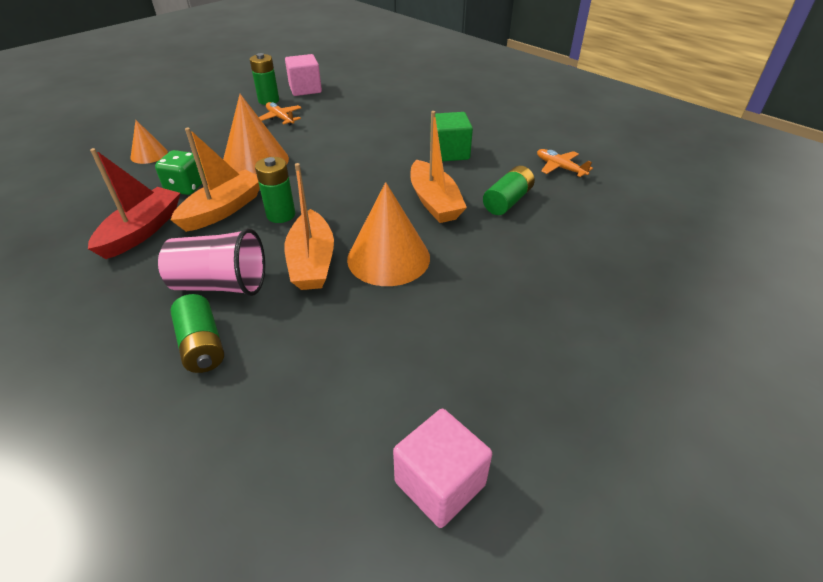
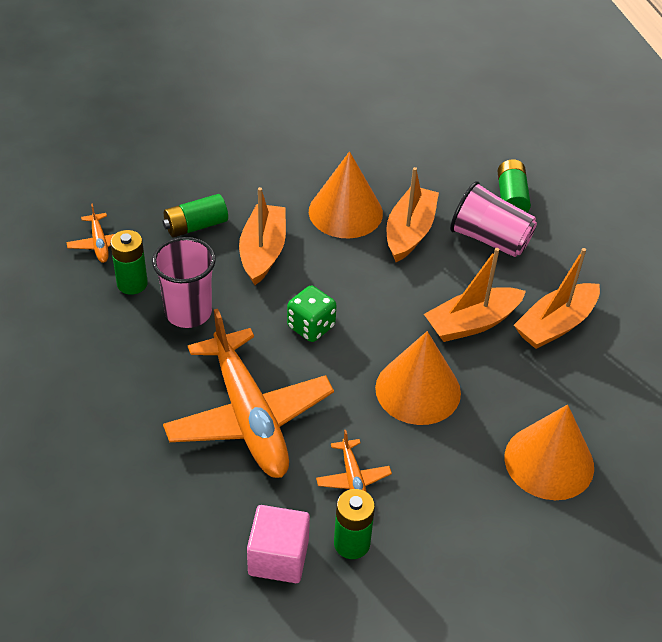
camera: 155 degrees left, 5 degrees up
(142, 231) = (555, 325): red boat -> orange boat
(149, 154) = (549, 461): orange cone -> orange cone, size x1.84
(186, 187) = (507, 374): green dice -> green dice (311, 327)
(281, 215) = (417, 293): green battery -> green battery (132, 284)
(362, 123) = (249, 416): none -> orange plane
(440, 483) = (400, 88): pink cube -> none
(449, 153) = (188, 312): green cube -> pink cup

